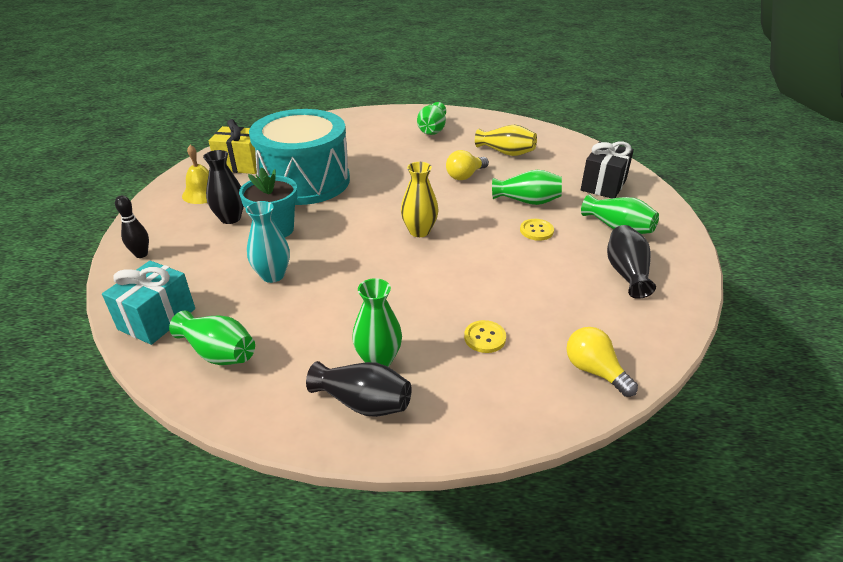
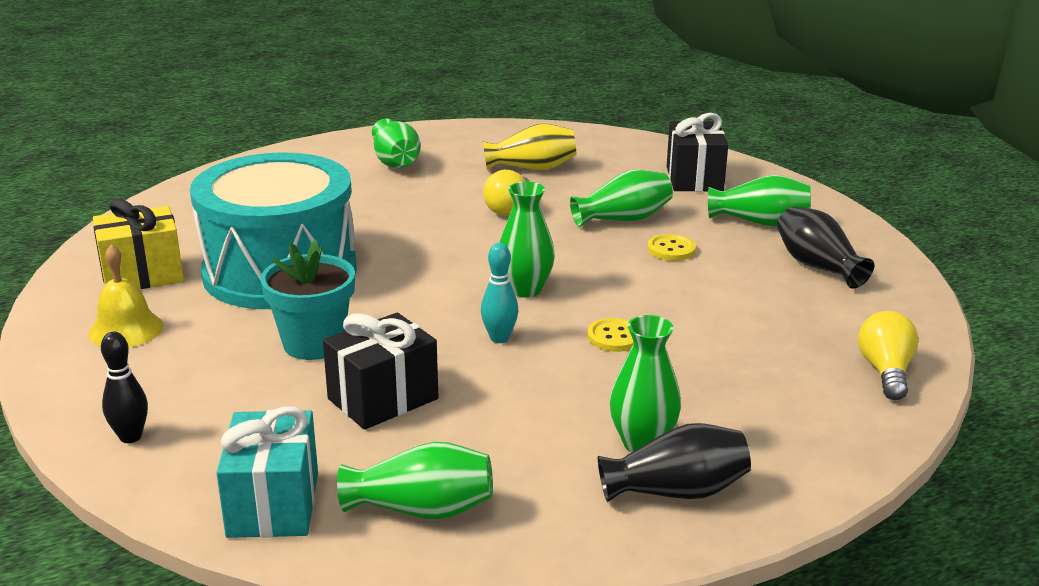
camera: 30 degrees left, 10 degrees down
(230, 218) = (221, 349): black vase -> none
(273, 275) = (383, 399): turquoise vase -> black gift
(372, 258) = (499, 338): none -> turquoise bowling pin
(419, 231) = (525, 289): yellow vase -> green vase
(484, 338) = (738, 379): yellow button -> yellow button (614, 337)
(594, 371) = (885, 372): yellow light bulb -> yellow light bulb turned 75 degrees clockwise

